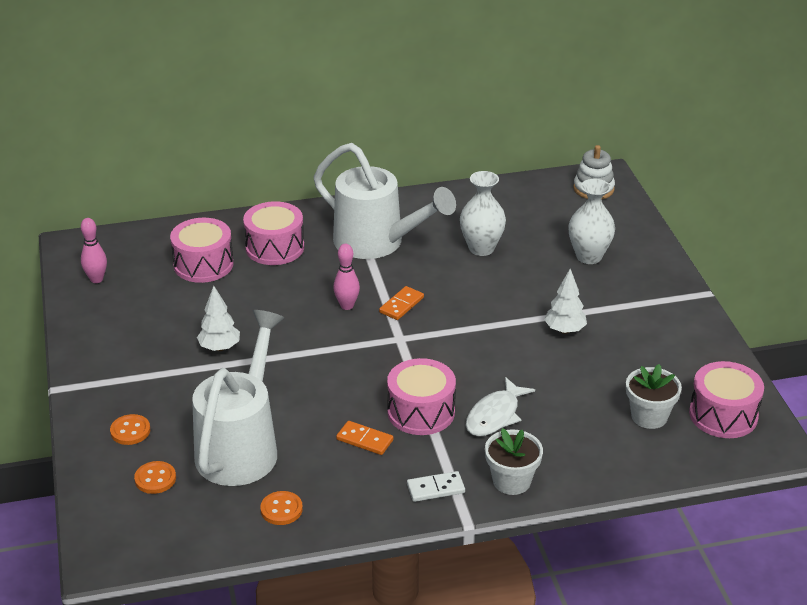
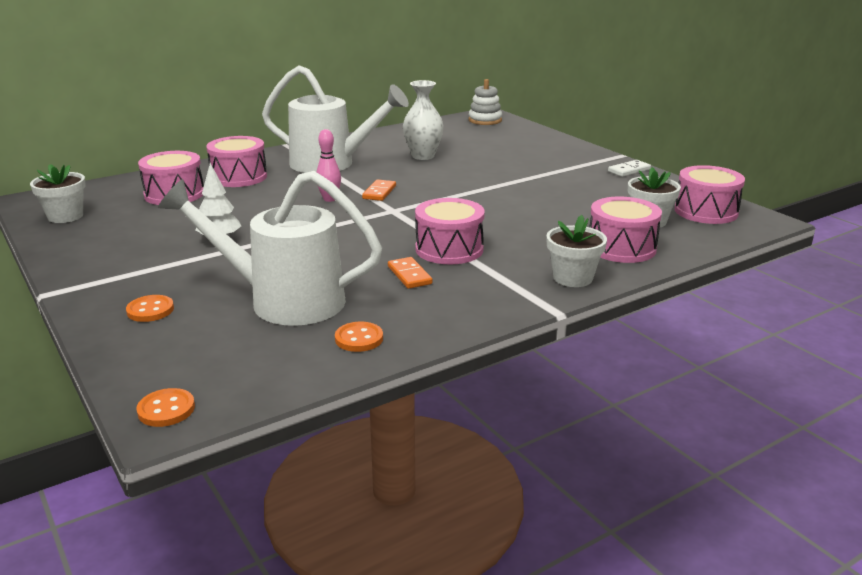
camera: 20 degrees left, 10 degrees down
(96, 279) = (65, 216): pink bowling pin -> white flower pot
(155, 479) = (198, 341): orange button -> orange button (166, 409)
(241, 446) = (284, 301): white watering can -> white watering can turned 75 degrees counterclockwise
(365, 440) = (409, 275): orange domino -> orange domino turned 60 degrees clockwise
(435, 489) = (506, 295): white domino -> white domino (629, 170)
(495, 415) = (519, 241): white fish -> none
(564, 330) = (531, 187): white tree -> none
(589, 256) = (513, 150): white vase -> none
(589, 450) = (621, 248): none -> pink drum

